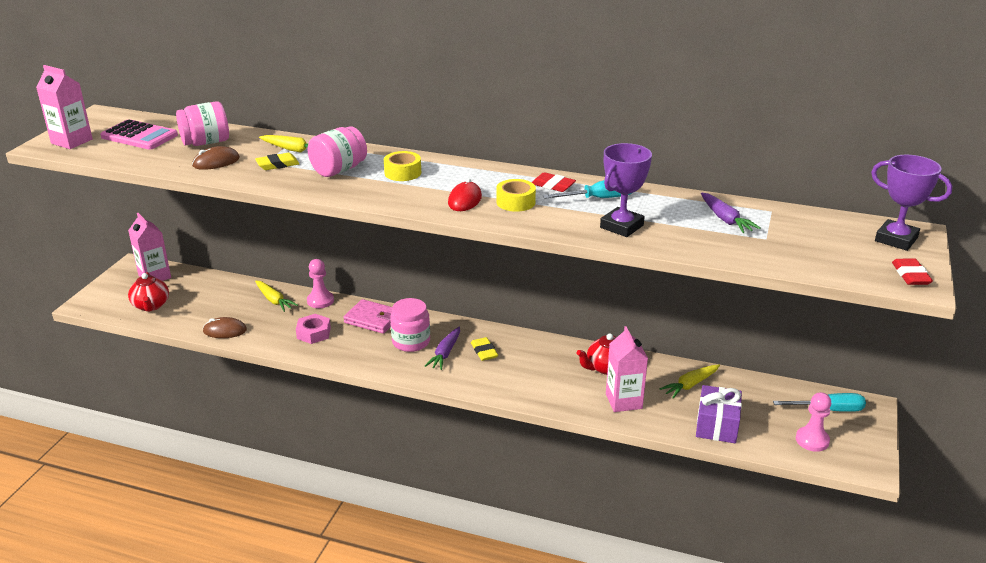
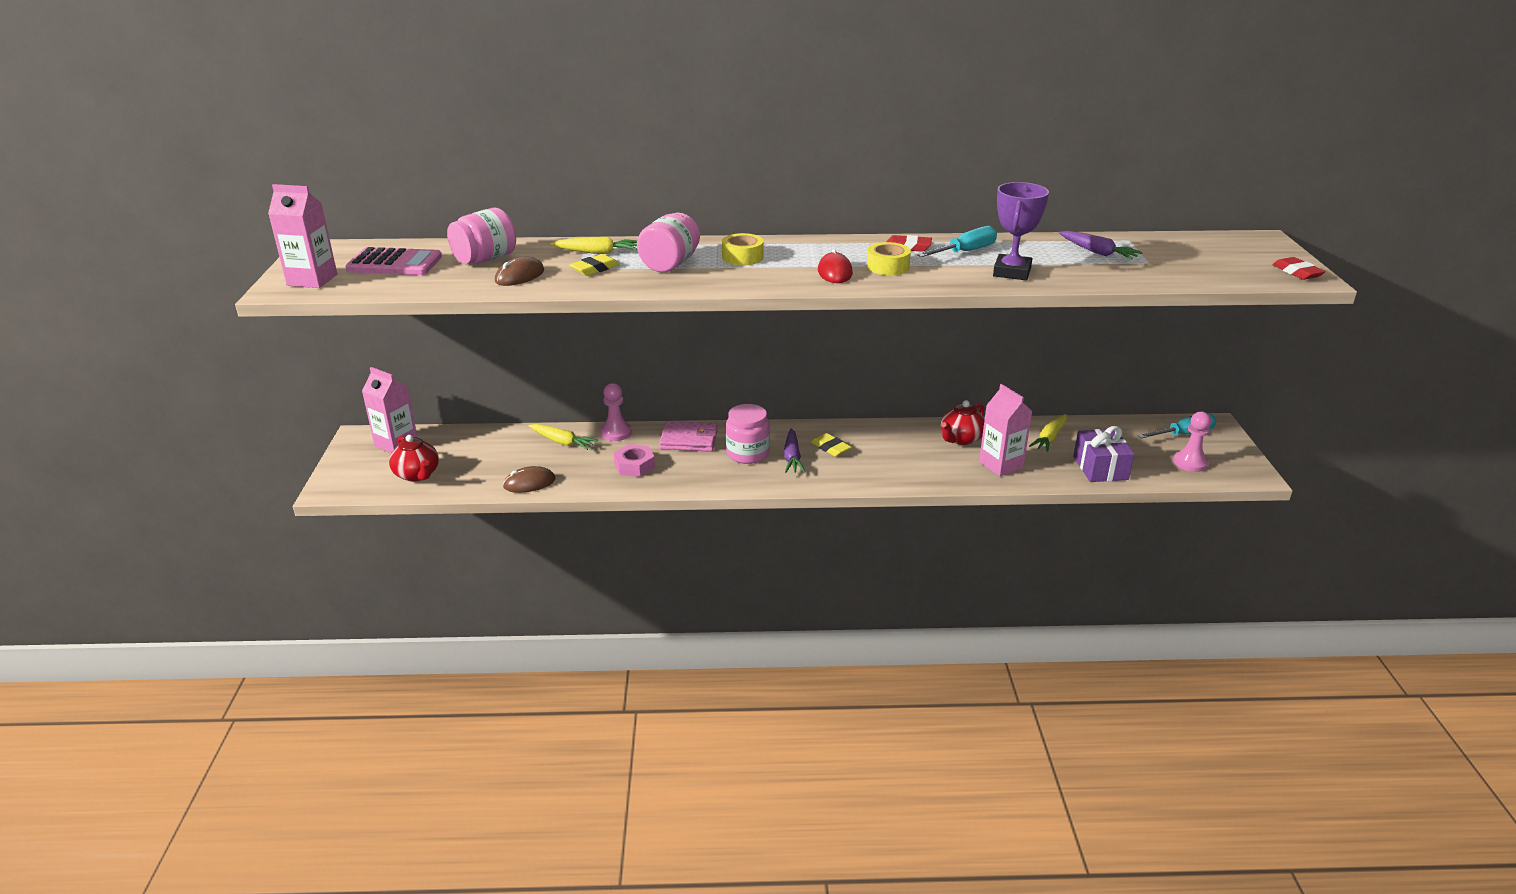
camera: 20 degrees left, 0 degrees up
(896, 239) = (1255, 246): purple trophy -> none

